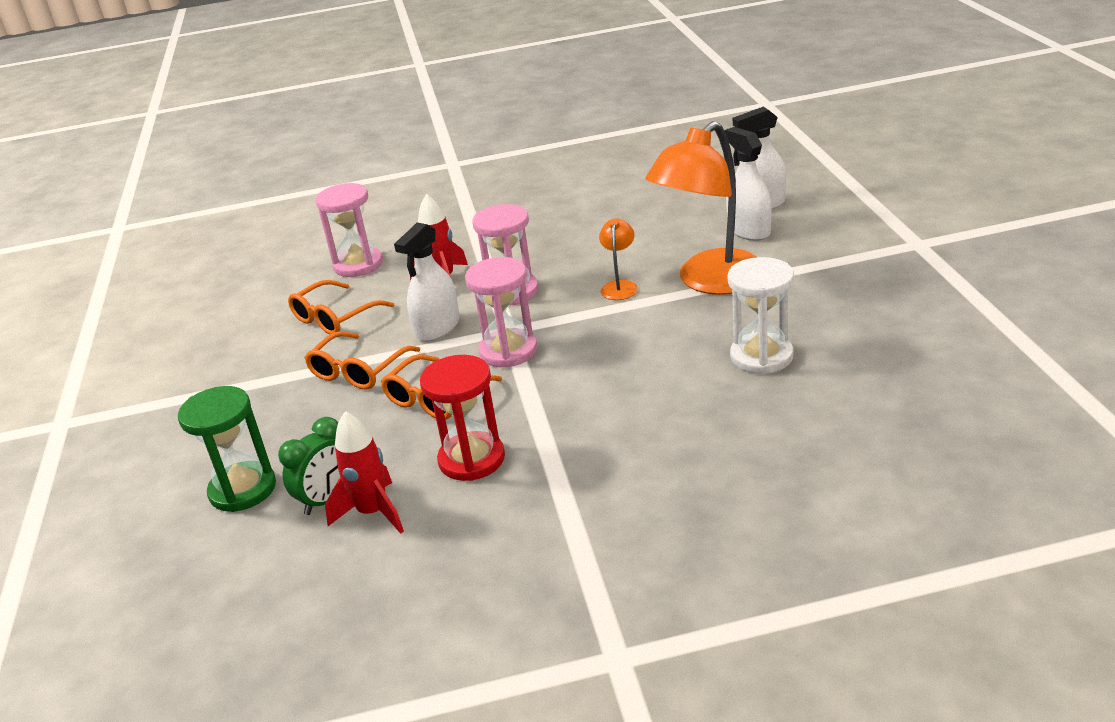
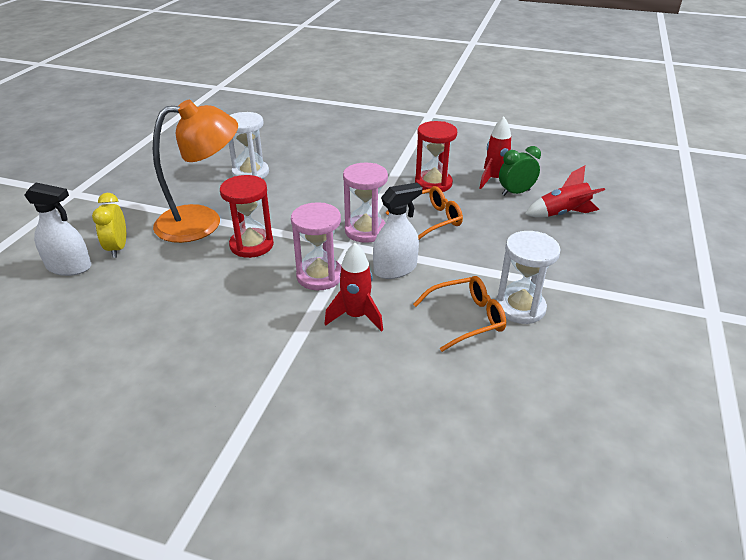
camera: 155 degrees left, 5 degrees up
(243, 489) = (563, 214): green hourglass -> red rocket
(282, 347) = (520, 307): none -> white hourglass
(358, 265) = (416, 381): pink hourglass -> none
(358, 371) = (469, 259): orange glasses -> none
(620, 286) = (251, 245): orange lamp -> red hourglass
(749, 231) = (118, 248): white spray bottle -> yellow clock

